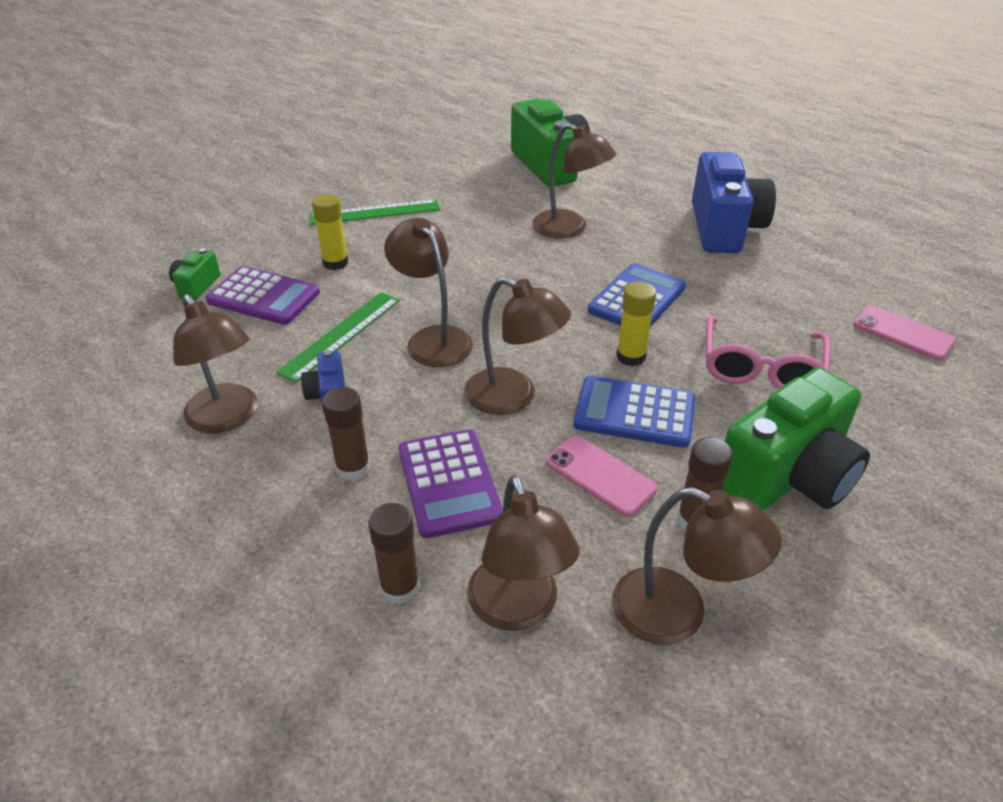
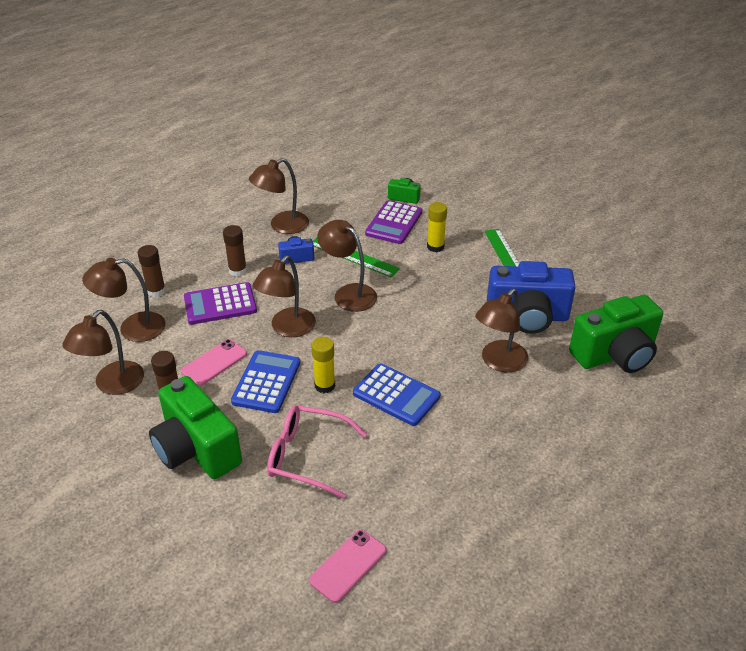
camera: 90 degrees right, 0 degrees up
(433, 339) = (348, 293): brown lamp -> brown lamp turned 105 degrees counterclockwise
(724, 228) = (516, 467): blue camera -> blue camera (527, 316)

